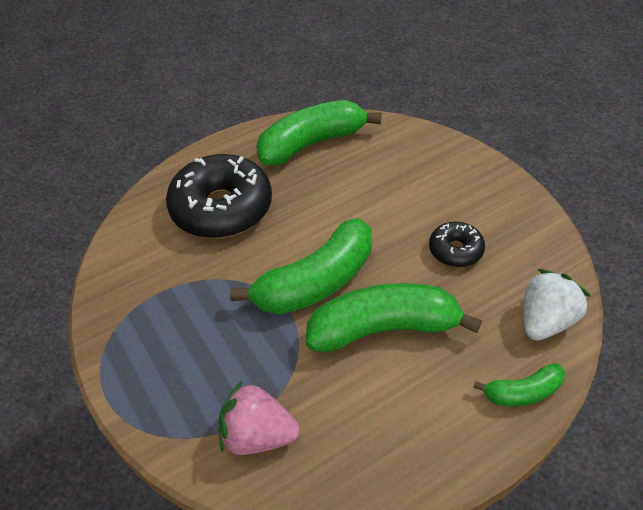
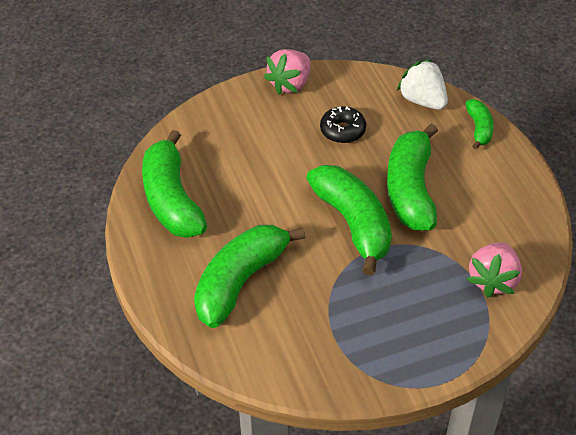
camera: 80 degrees left, 0 degrees up
(222, 208) = (240, 281): black donut -> green banana
(508, 194) = (290, 84): none -> pink strawberry

